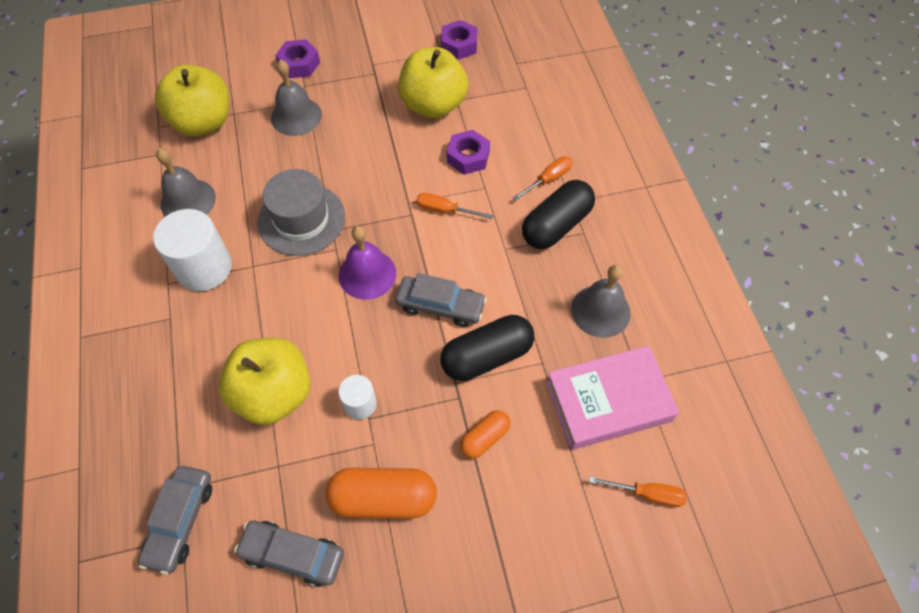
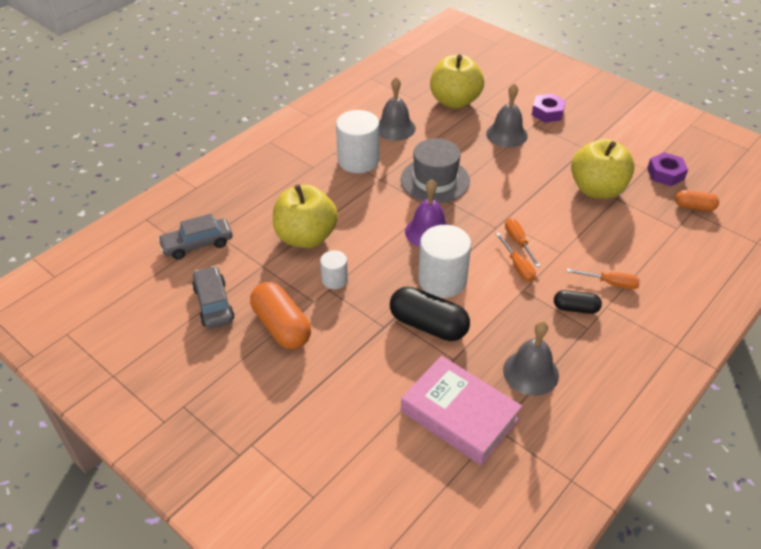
camera: 55 degrees right, 15 degrees down
(440, 306) = (442, 280): grey car -> white cylinder
(468, 157) = (576, 230): purple nut -> none
(485, 438) = (367, 356): orange capsule -> orange capsule (694, 207)
(556, 225) = (575, 308): black capsule -> black capsule, size x0.57
(647, 494) = (406, 477): orange screwdriver -> orange screwdriver (518, 266)

